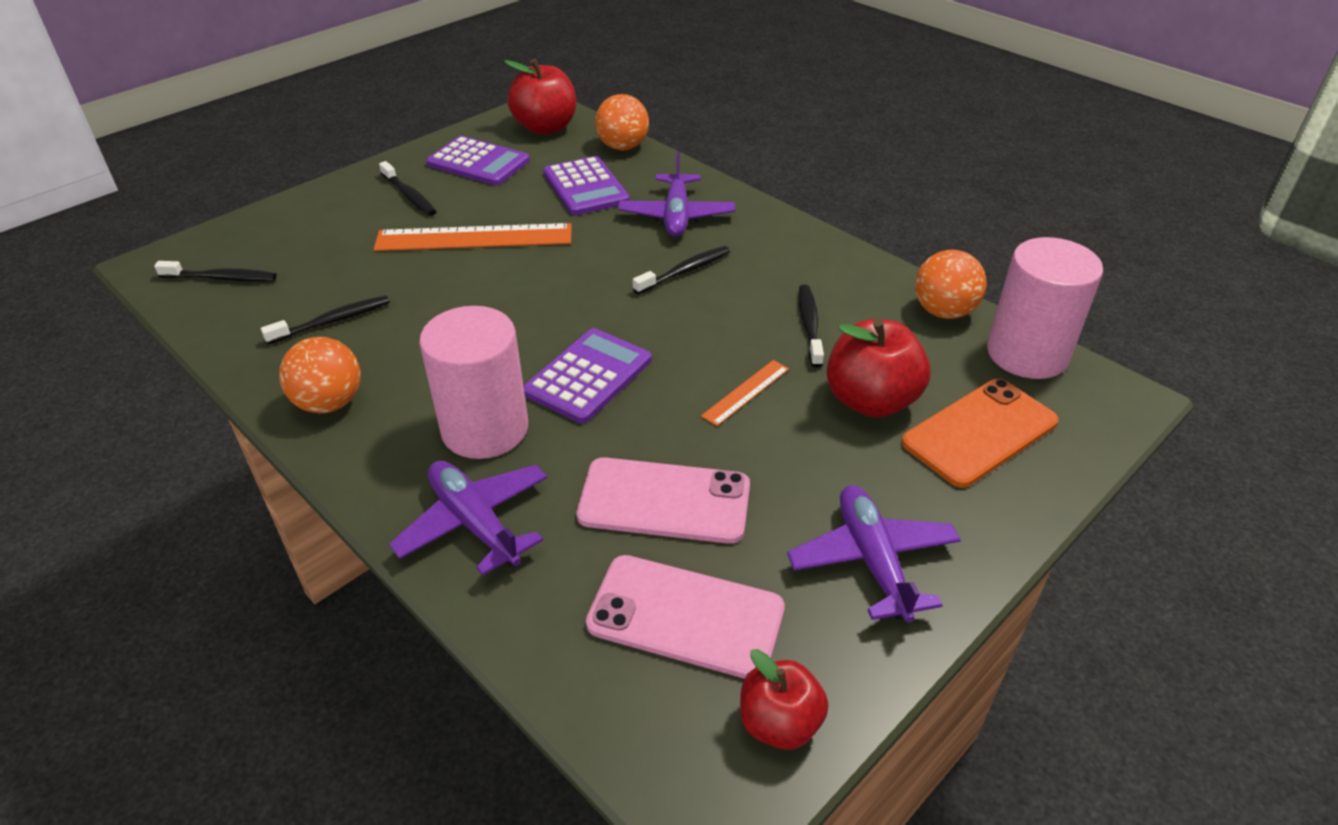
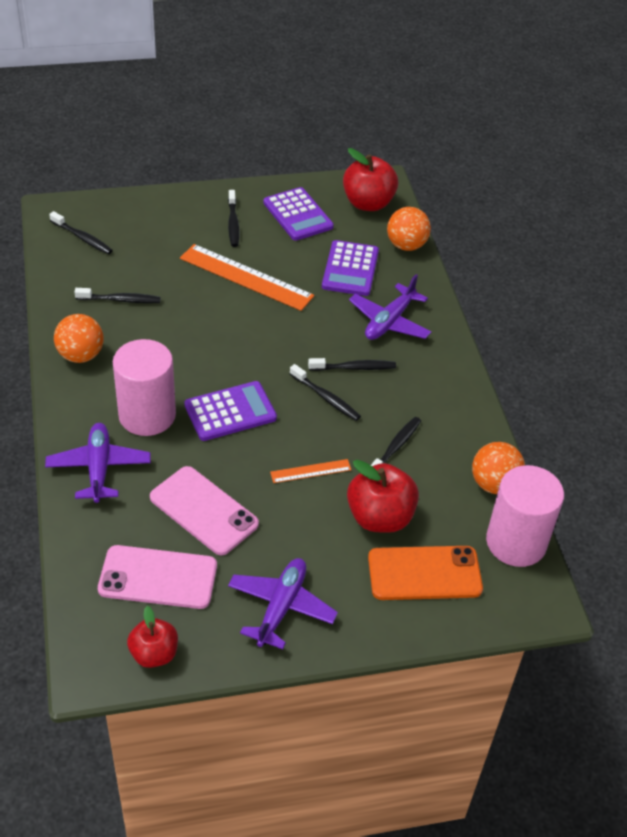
camera: 30 degrees right, 5 degrees up
(685, 312) = (326, 398): none -> black toothbrush
(685, 616) = (158, 577): pink phone -> pink phone turned 45 degrees counterclockwise

